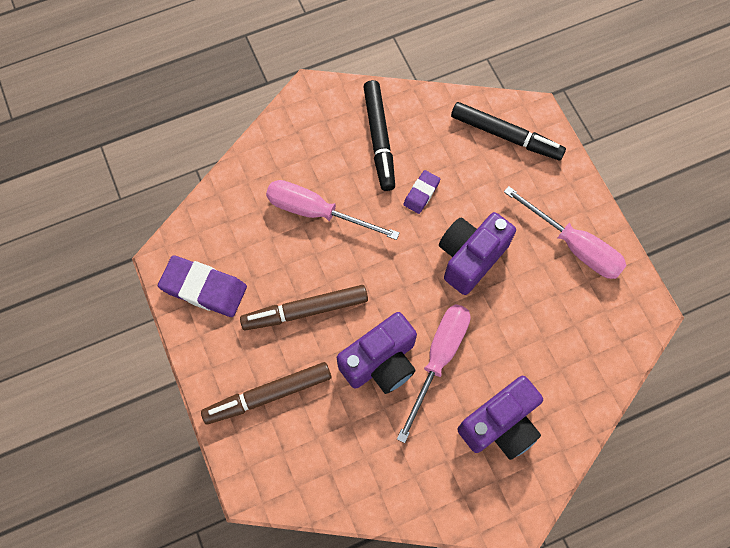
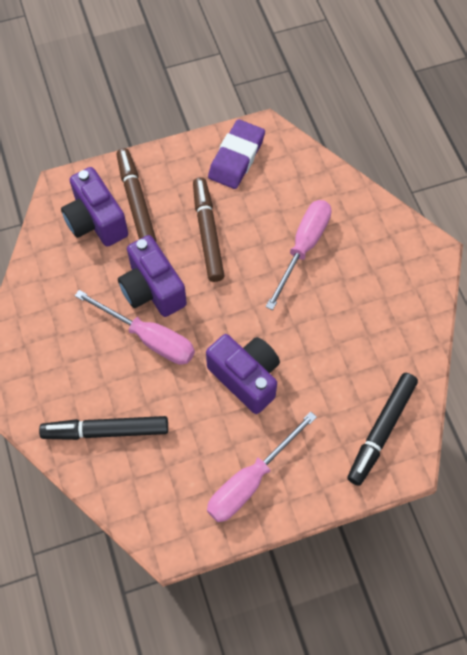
camera: 95 degrees right, 5 degrees down
(379, 139) = (380, 307): black marker -> black marker (106, 431)
(421, 193) = (318, 340): purple eraser -> none
(500, 425) = (80, 383): purple camera -> purple camera (96, 221)

